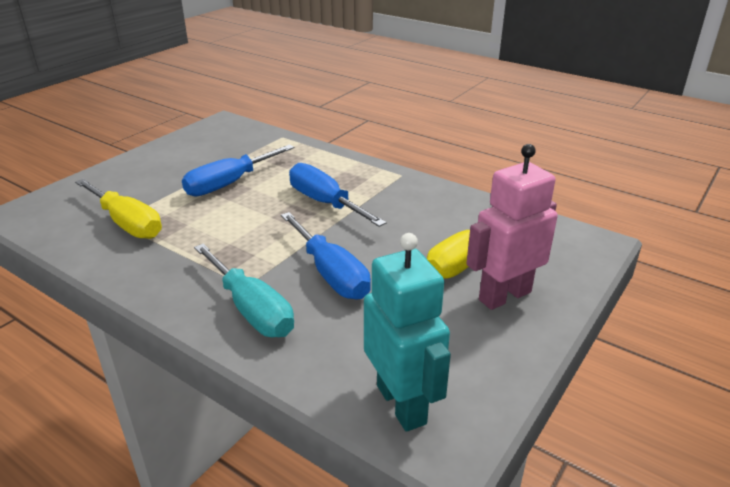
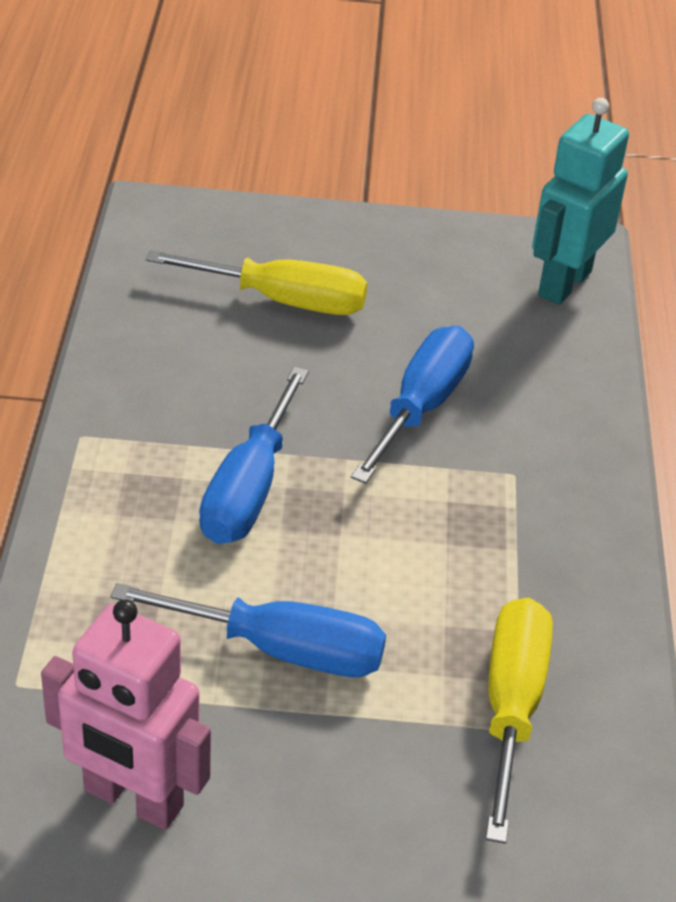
camera: 125 degrees left, 10 degrees up
(251, 309) = (550, 444): turquoise screwdriver -> none
(504, 296) = (336, 257): pink robot -> pink robot (133, 799)

